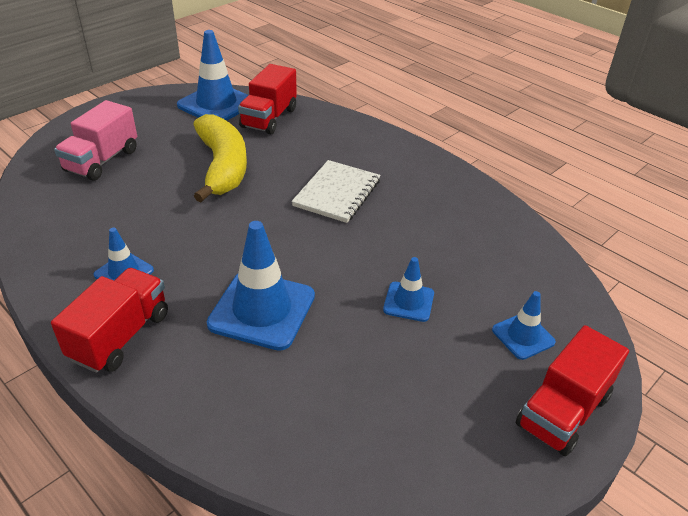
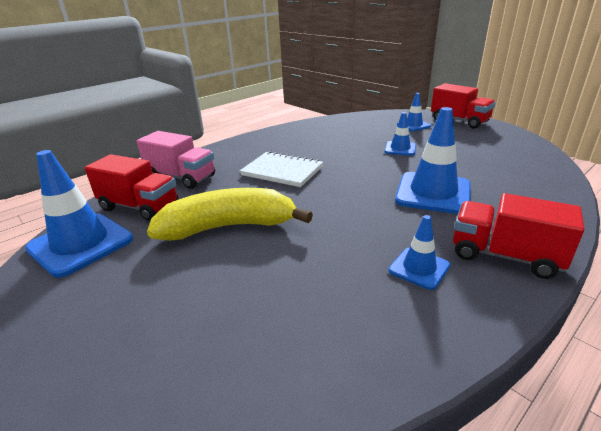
camera: 85 degrees left, 10 degrees down
(102, 161) = (185, 331): pink truck -> pink truck (181, 177)

